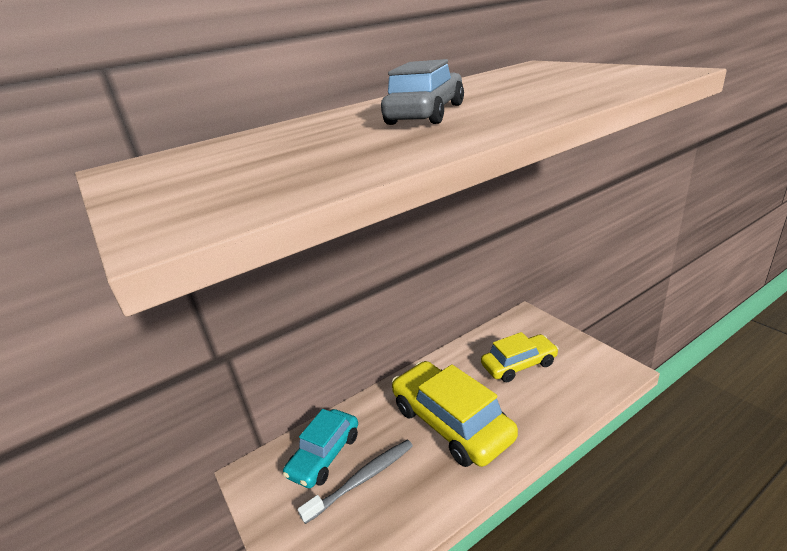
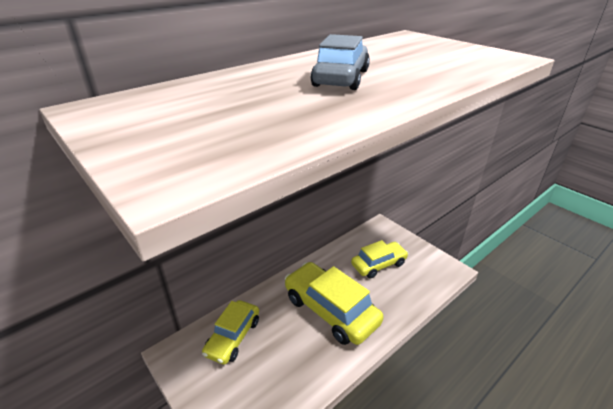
camera: 10 degrees left, 5 degrees up
(324, 455) = (233, 337): turquoise car -> yellow car
(363, 479) = (265, 356): grey toothbrush -> none

